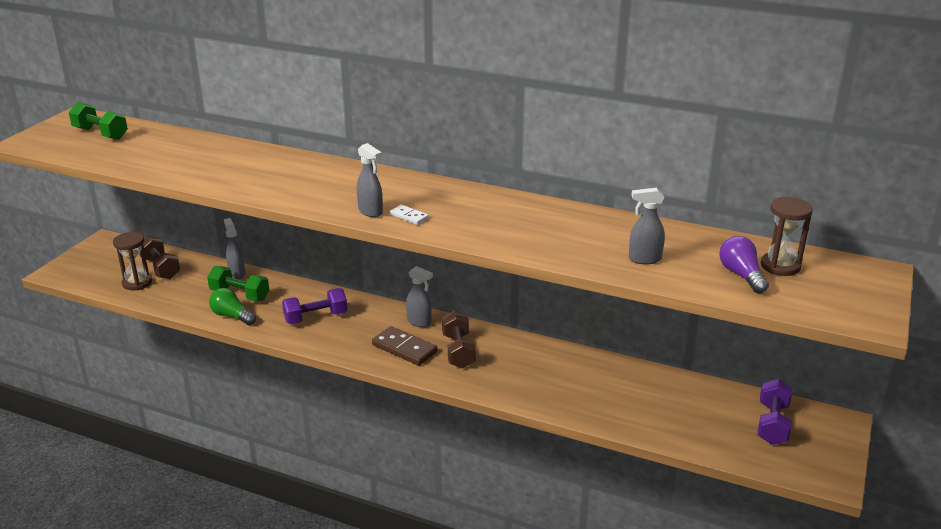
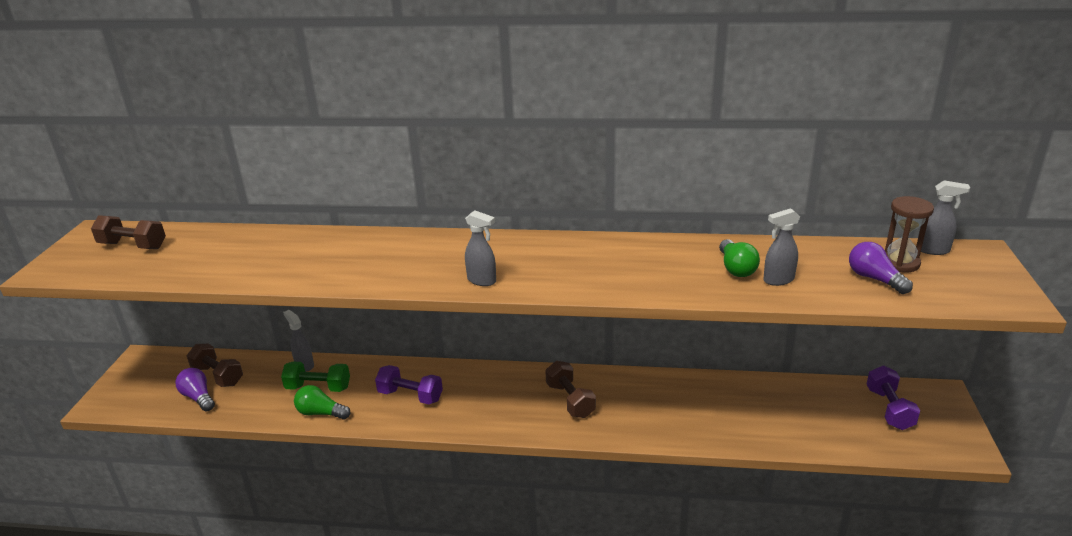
camera: 15 degrees left, 0 degrees up
(100, 134) = (133, 246): green dumbbell -> brown dumbbell
(137, 283) = (198, 397): brown hourglass -> purple light bulb
(316, 318) = (410, 396): purple dumbbell -> purple dumbbell turned 60 degrees clockwise
(404, 348) = (516, 409): brown domino -> none
(409, 216) = (524, 278): white domino -> none
(419, 322) = (517, 378): grey spray bottle -> grey spray bottle (933, 250)
(611, 242) = (736, 268): none -> green light bulb

